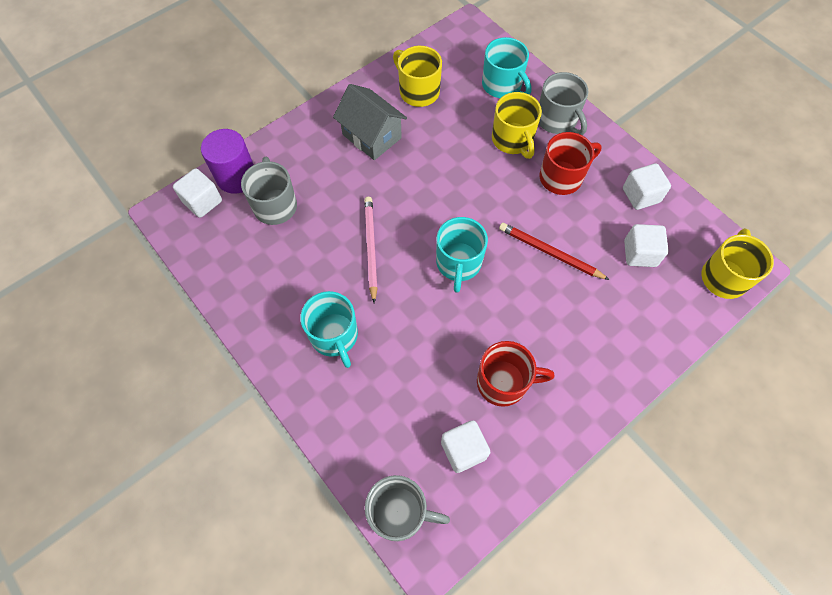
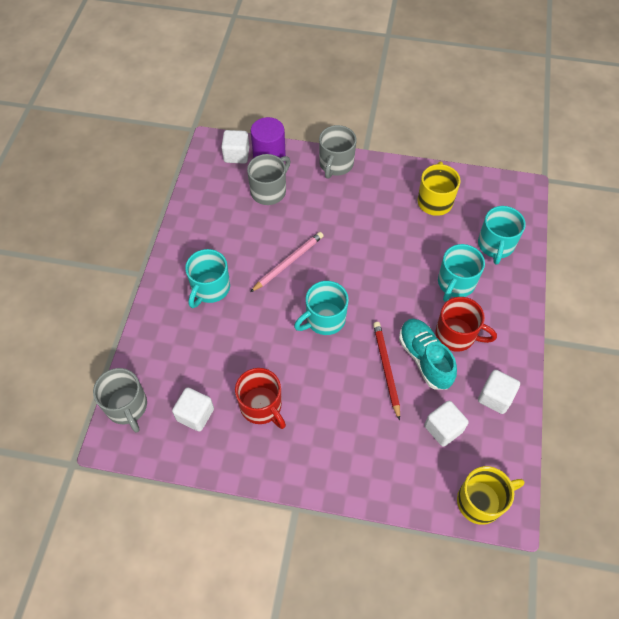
camera: 50 degrees right, 5 degrees down
(371, 136) = (371, 202): grey house -> none
(512, 140) = (455, 283): yellow mug -> turquoise mug
(557, 120) = (503, 299): grey mug -> grey mug (336, 164)
(564, 217) = (425, 358): none -> turquoise shoe

